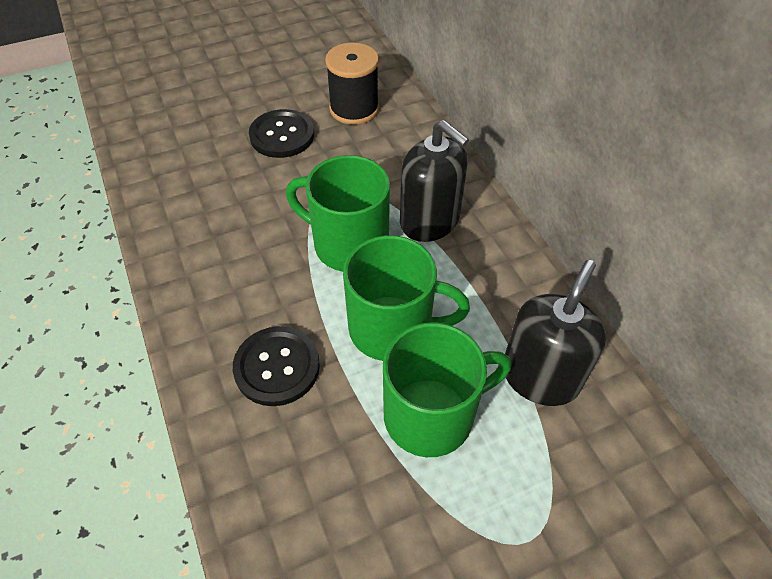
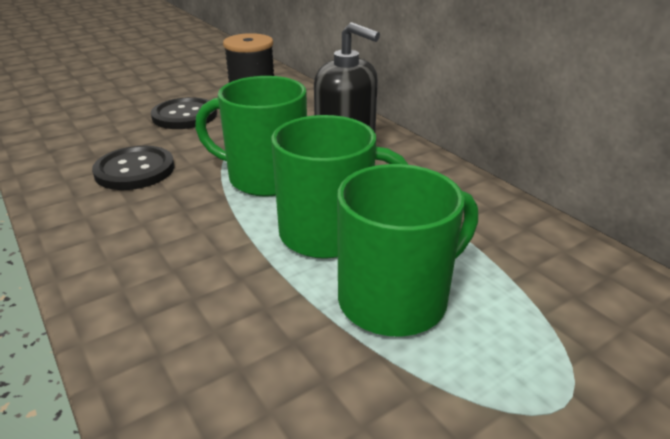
camera: 10 degrees left, 20 degrees down
(277, 367) = (199, 279): black button -> black button (135, 170)
(540, 376) = (503, 252): black soap dispenser -> none

